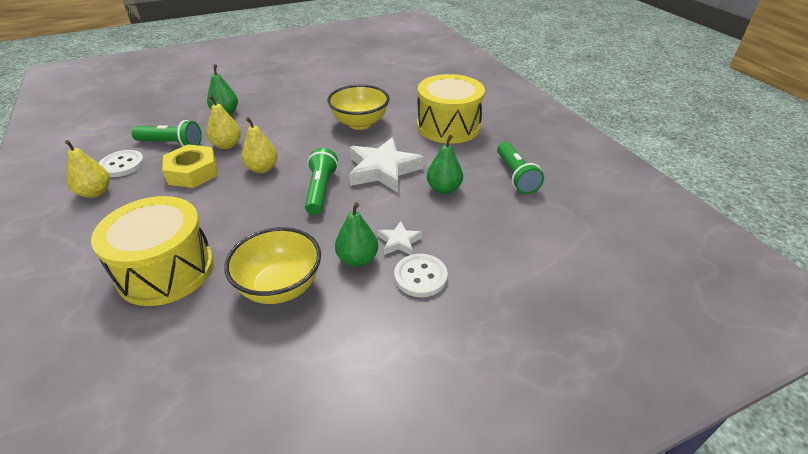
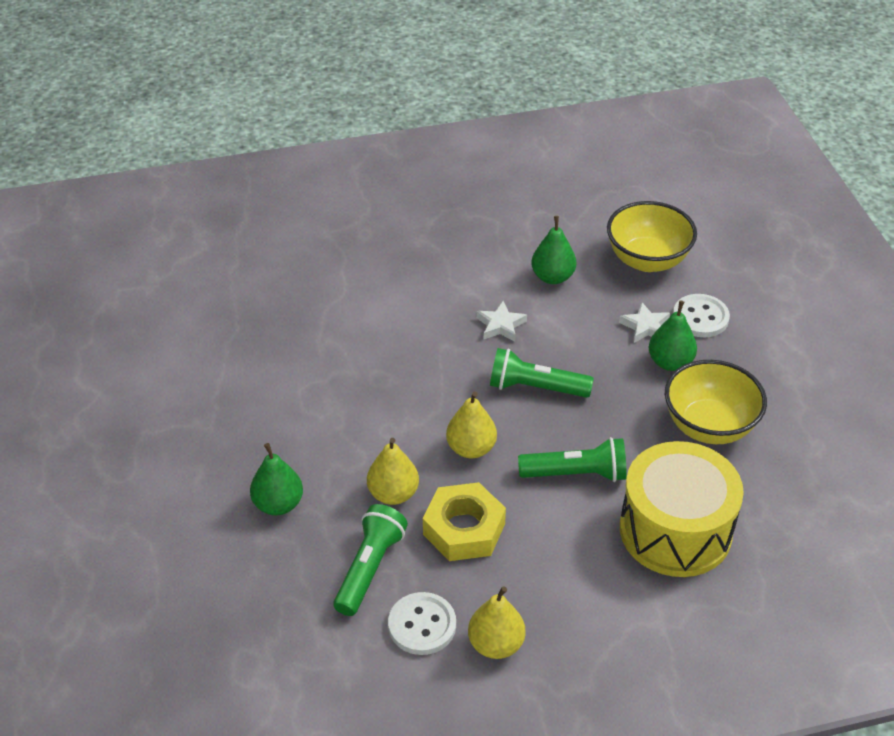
camera: 80 degrees left, 5 degrees up
(360, 123) = (368, 337): yellow bowl -> yellow bowl (647, 260)
(383, 170) = (501, 325): white star -> white star, size x0.49
(448, 126) = (405, 249): yellow drum -> none
(515, 176) = (537, 214): green flashlight -> green flashlight (576, 474)

